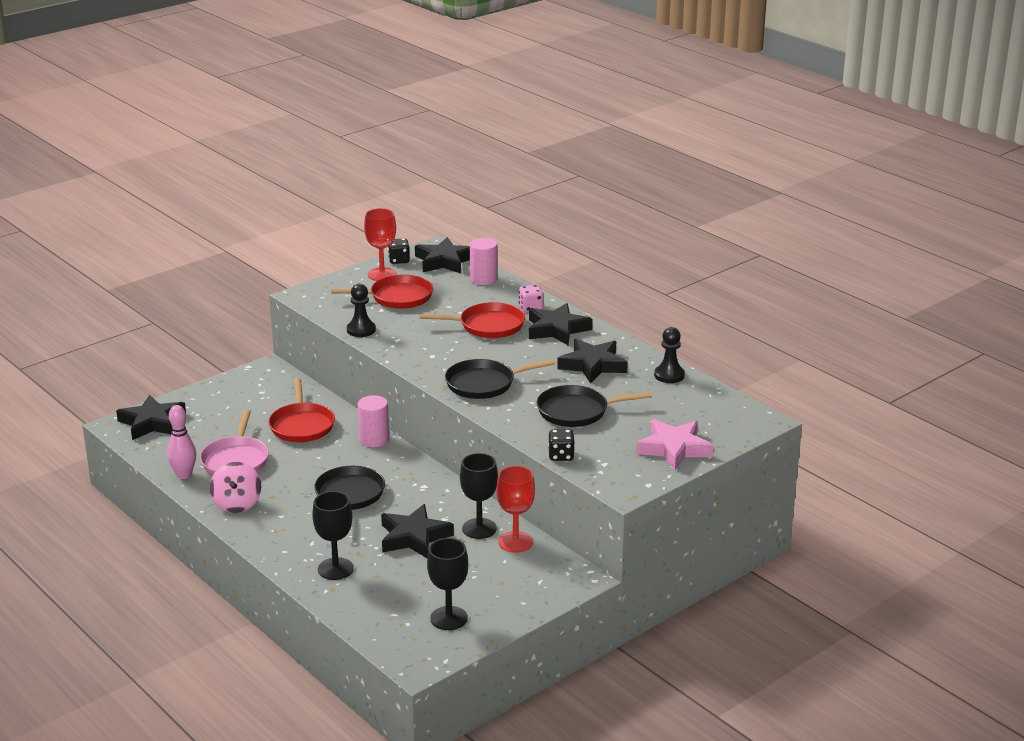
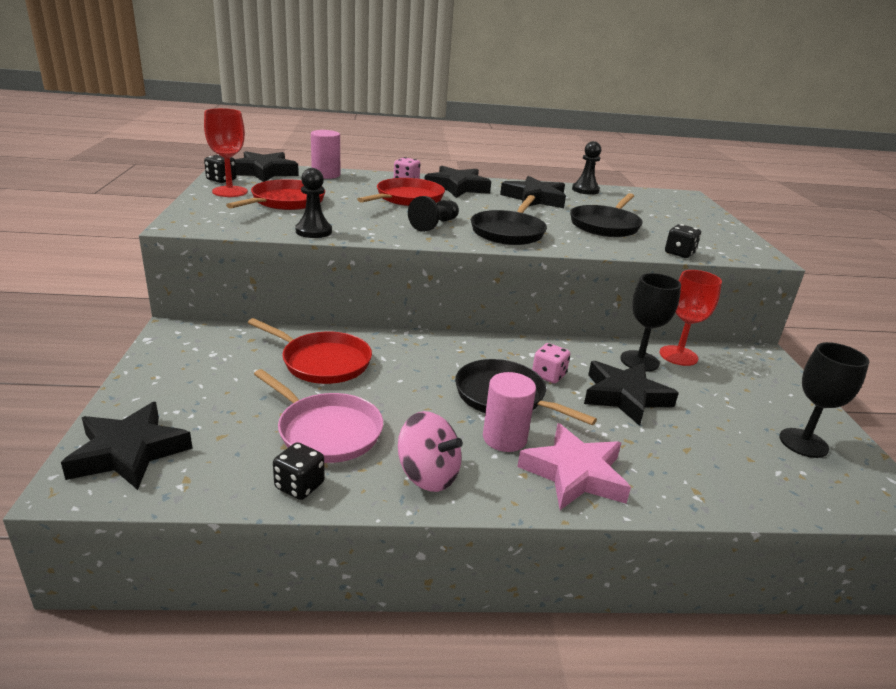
camera: 55 degrees left, 0 degrees up
(184, 475) = (299, 486): pink bowling pin -> black dice
(335, 569) = (652, 469): black goblet -> none
(374, 440) = (413, 340): pink cylinder -> pink cylinder (504, 438)
(401, 502) = (548, 375): none -> pink dice
(447, 356) = (434, 225): none -> black pawn
(674, 449) = (704, 223): pink star -> pink star (575, 474)

